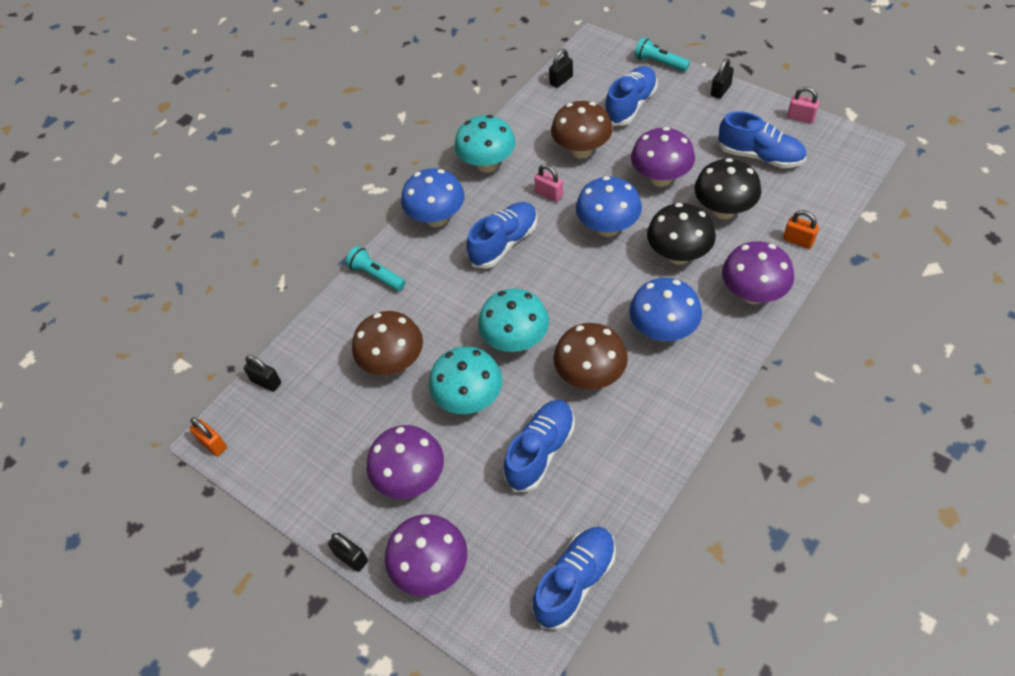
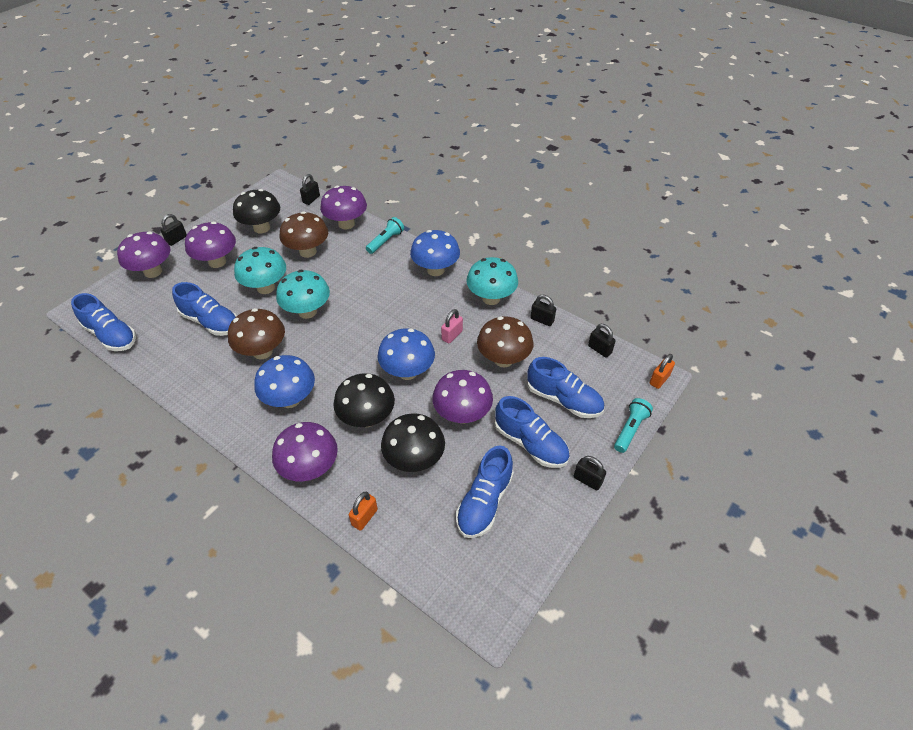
camera: 85 degrees right, 5 degrees down
(213, 444) = (274, 183): orange padlock -> orange padlock (659, 380)
(332, 436) = (262, 228): none -> black mushroom
(333, 326) = (346, 224): none -> purple mushroom
(504, 243) = (403, 307): blue shoe -> blue shoe (530, 443)
(521, 122) = (542, 320): none -> black padlock
(800, 118) = (542, 553): pink padlock -> none

